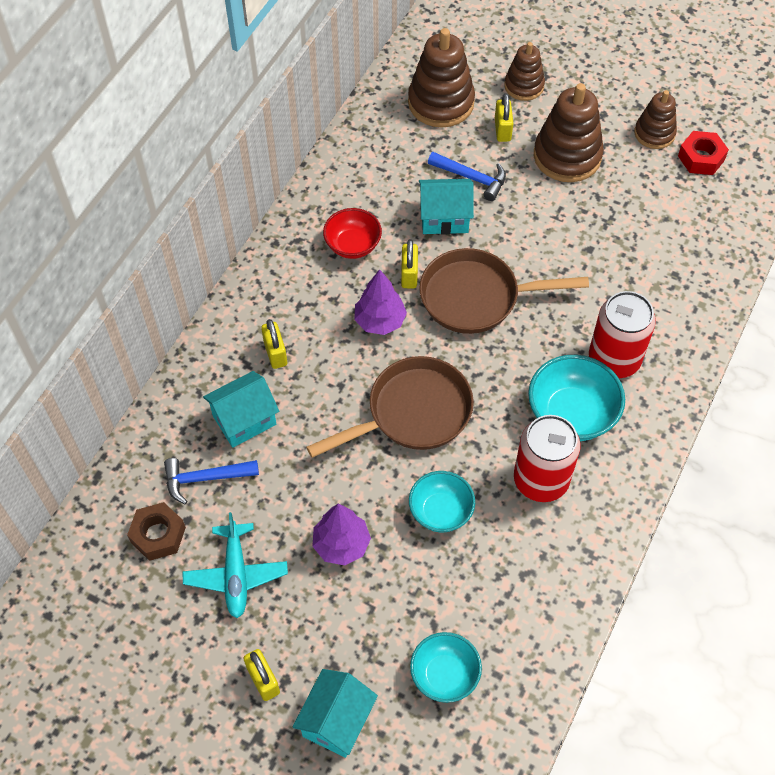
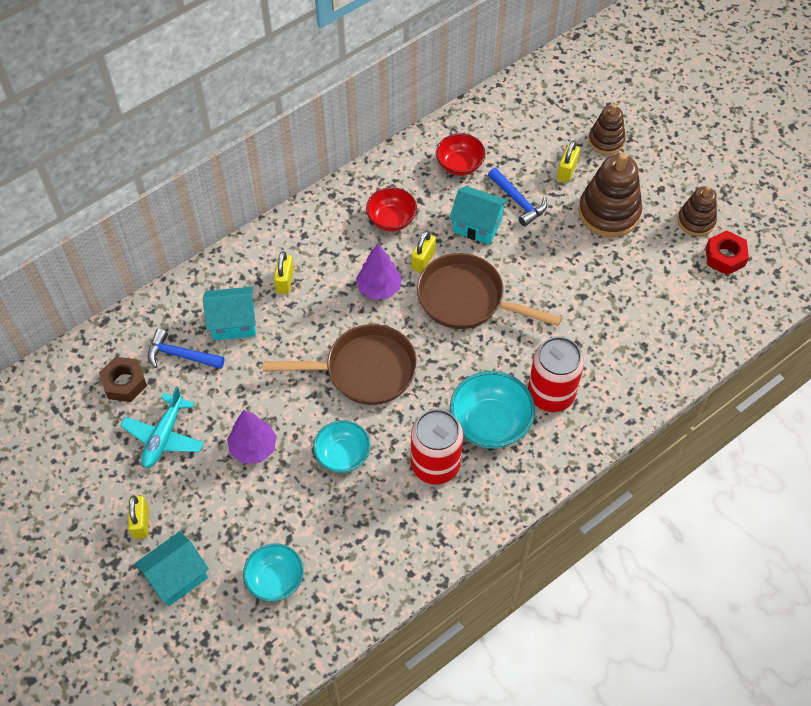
camera: 25 degrees right, 0 degrees up
(391, 163) = (459, 165): none -> red bowl
(441, 103) = (528, 130): brown stacking toy -> none

